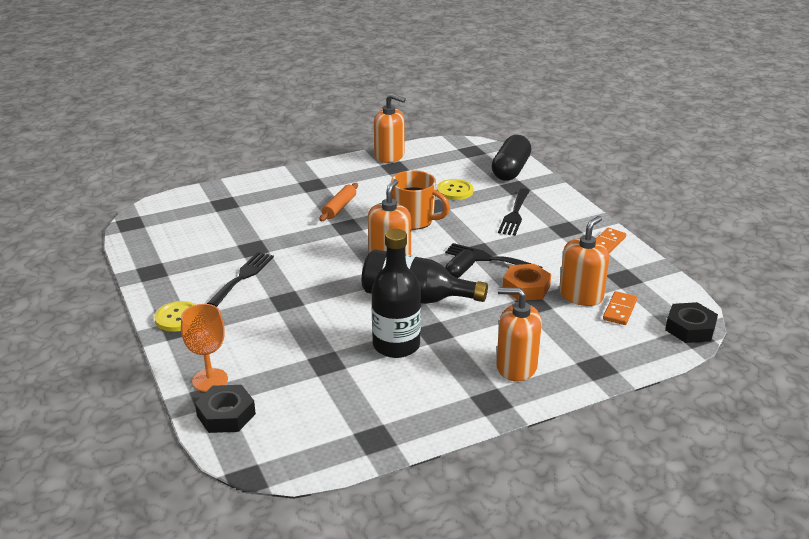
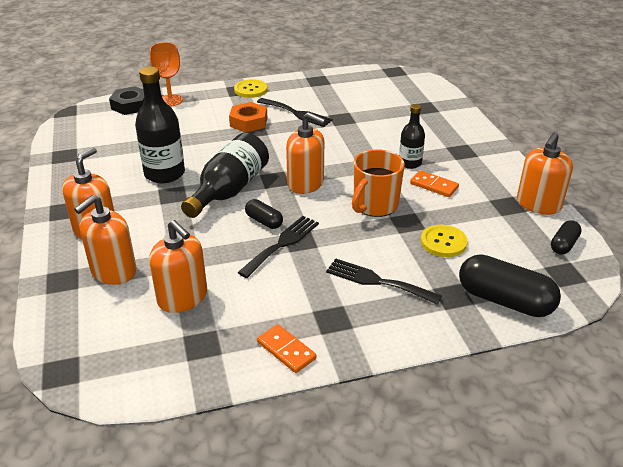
camera: 100 degrees right, 5 degrees up
(339, 207) = (410, 163): orange rolling pin -> black bottle
(438, 149) = (564, 245): none -> black capsule
(526, 288) = (216, 260): orange nut -> orange nut (248, 122)
(569, 339) = (113, 271): none -> orange soap dispenser
(619, 310) = (141, 322): orange domino -> orange domino (434, 185)
(690, 328) = (75, 373): black nut -> none

